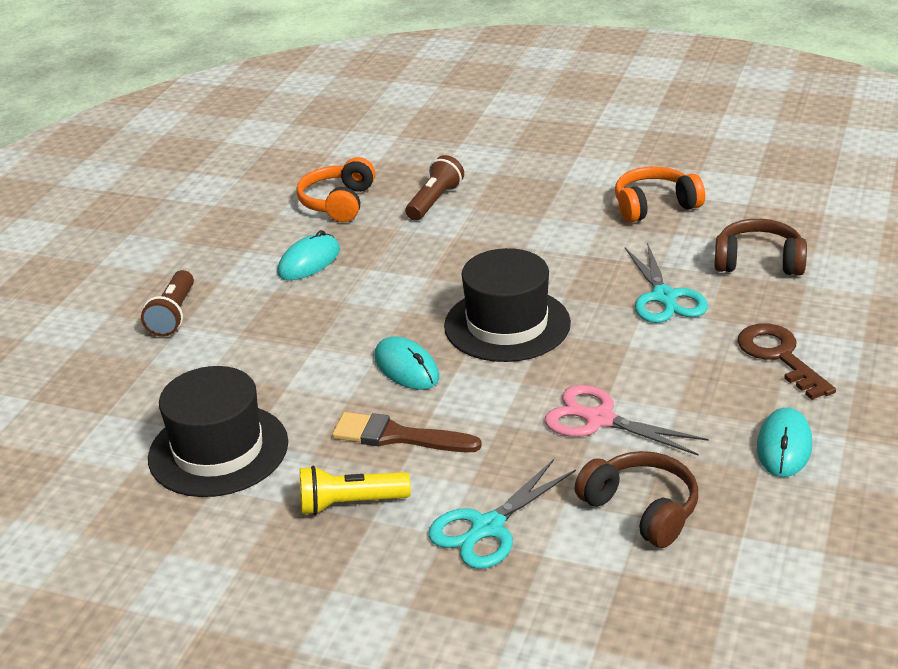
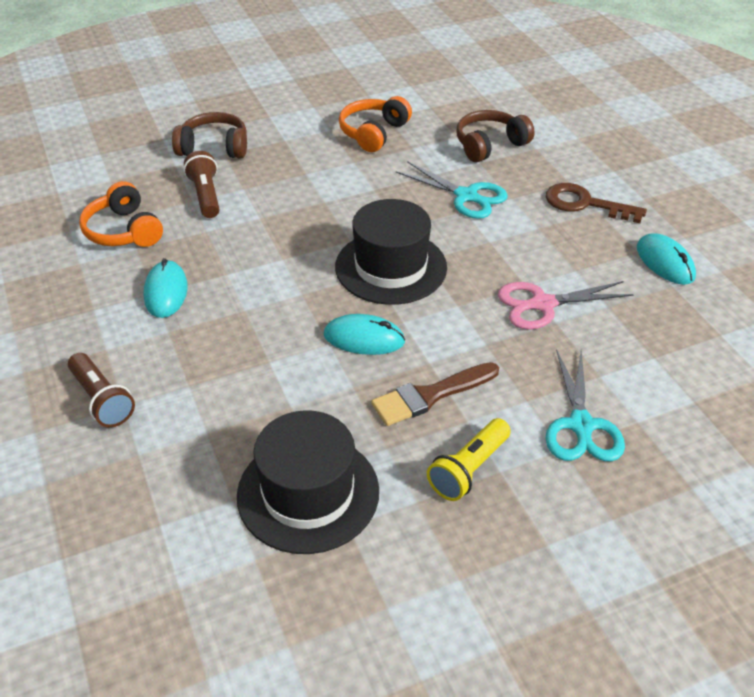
camera: 45 degrees left, 10 degrees up
(641, 509) = (649, 352): brown headphones -> brown headphones (214, 147)

